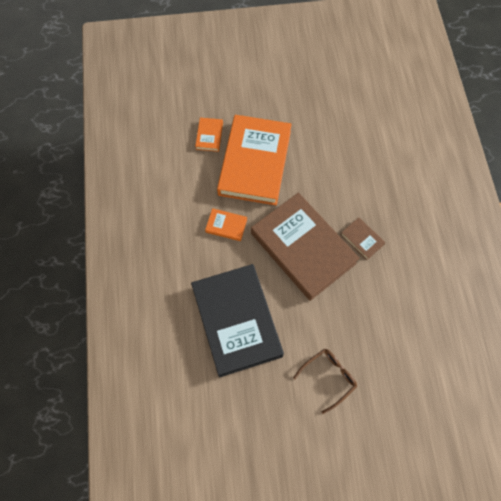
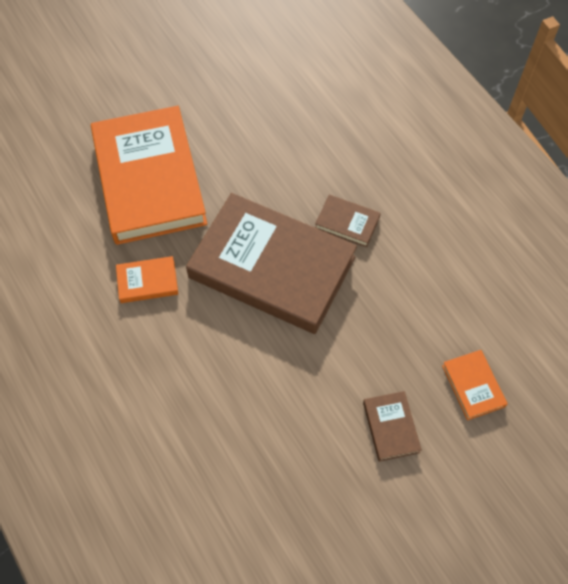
camera: 25 degrees left, 5 degrees down
(209, 136) = (65, 168): orange book -> orange book (473, 386)
(236, 321) = (224, 408): black book -> none
(328, 377) = (391, 427): brown glasses -> brown book

